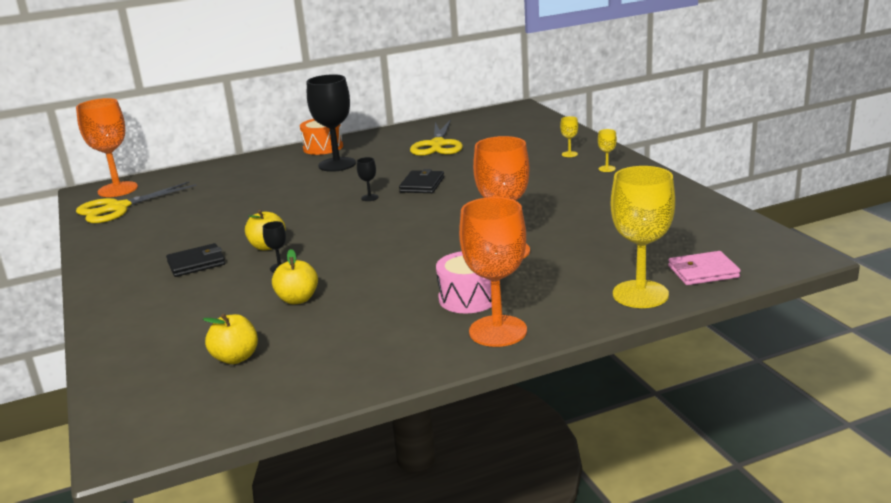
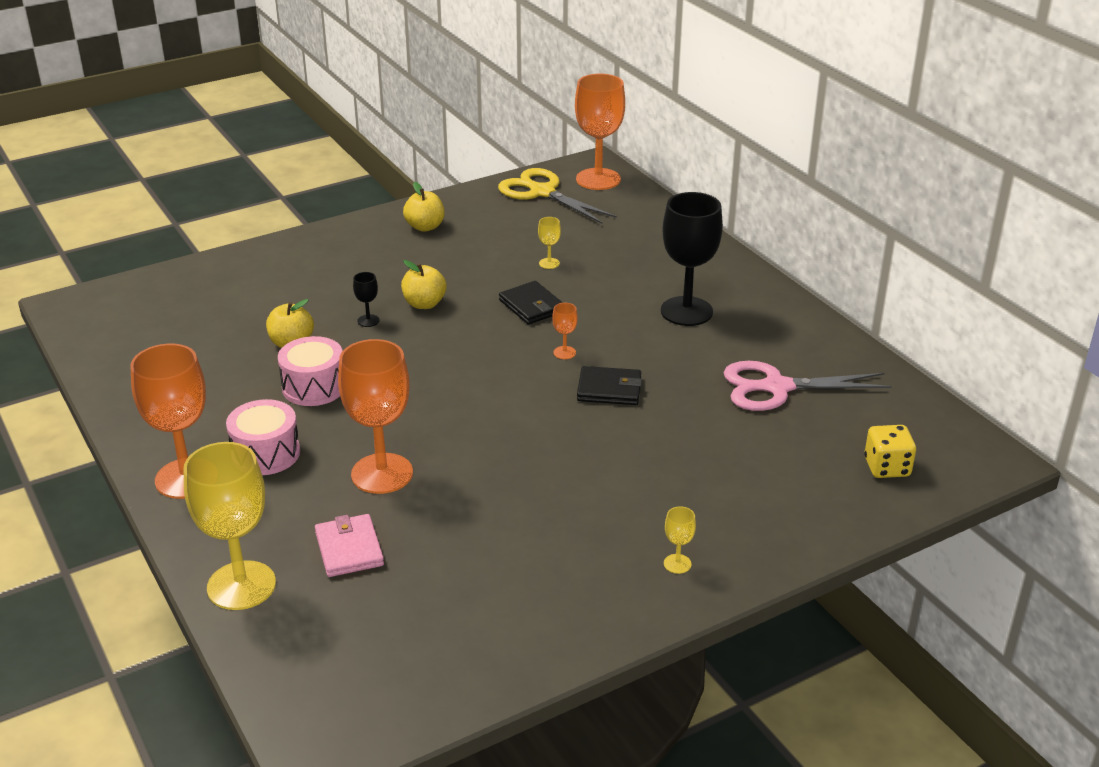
camera: 80 degrees right, 10 degrees up
(196, 263) = (389, 269): black wallet -> black wallet (531, 306)
(236, 358) = (185, 329): yellow apple -> yellow apple (425, 227)
(323, 147) = (755, 290): orange drum -> none
(369, 198) = (564, 352): black goblet -> orange goblet
(375, 284) = (314, 387): none -> pink drum
(437, 145) = (776, 387): yellow scissors -> pink scissors
(522, 125) = (887, 467): none -> yellow dice
(569, 154) = (744, 523): yellow goblet -> yellow goblet (549, 263)
(703, 271) = (290, 645): pink wallet -> pink wallet (349, 549)

